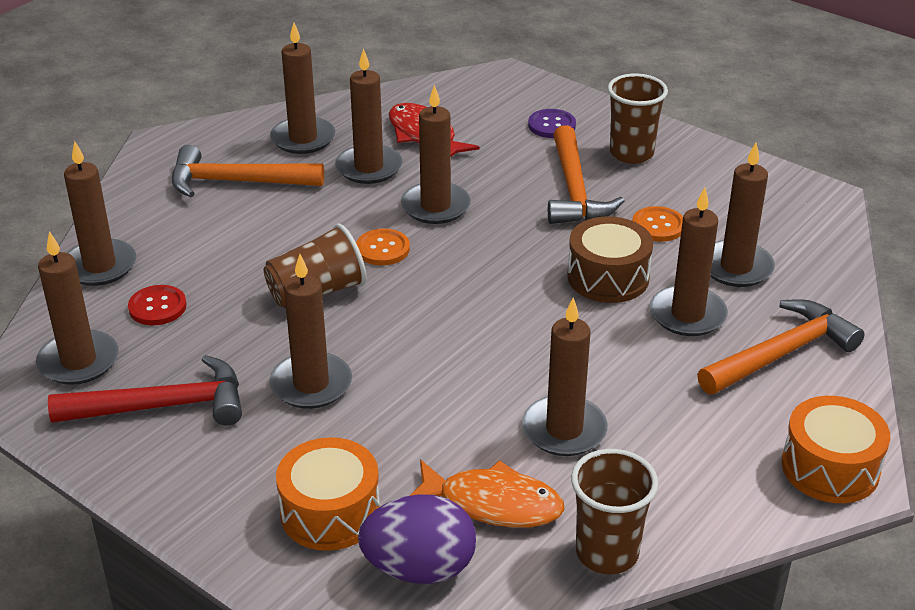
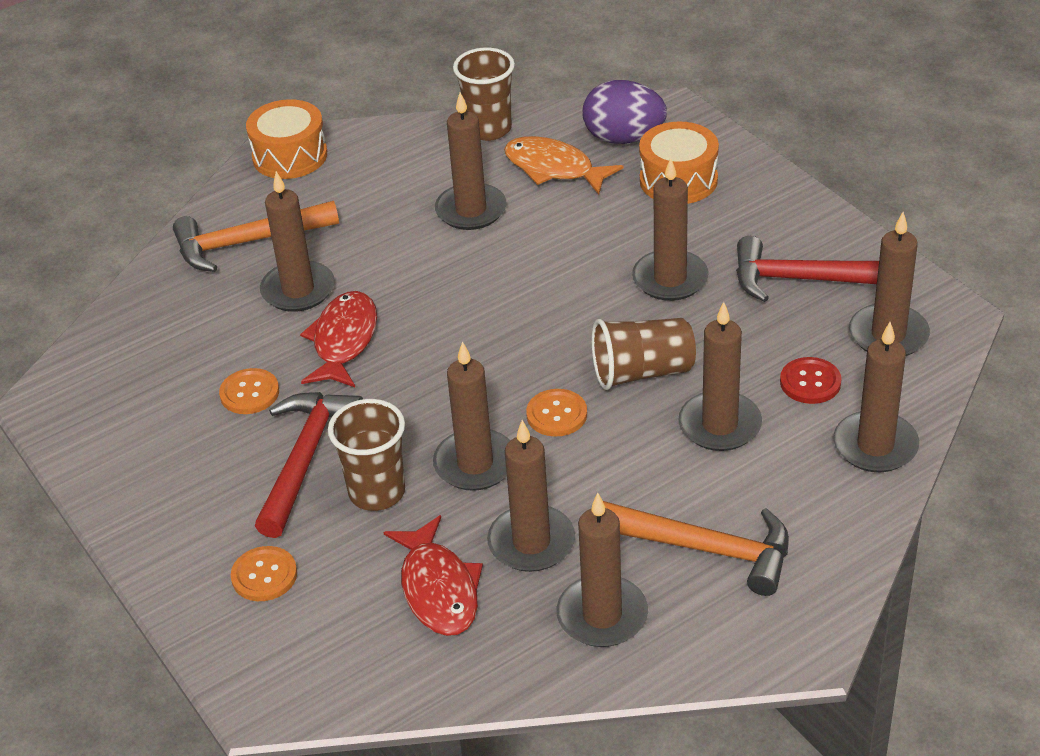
camera: 160 degrees left, 5 degrees up
(551, 125) = (264, 575): purple button -> orange button
(574, 190) = (305, 458): orange hammer -> red hammer
(608, 277) = (343, 341): brown drum -> red fish
(631, 153) = (200, 505): brown cup -> brown cup (377, 492)
(736, 267) = (213, 331): brown candle -> brown candle (720, 425)

